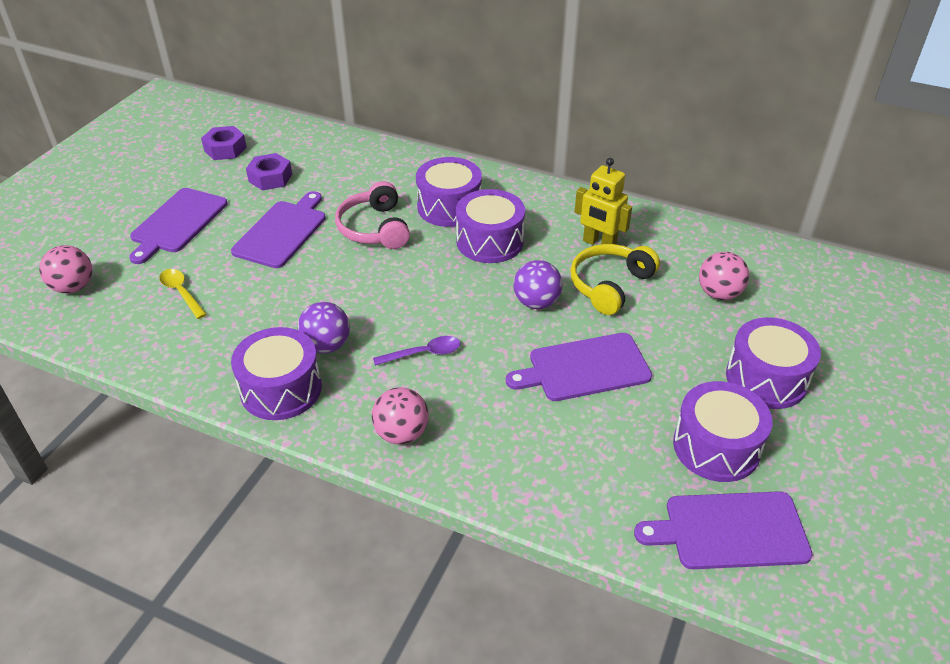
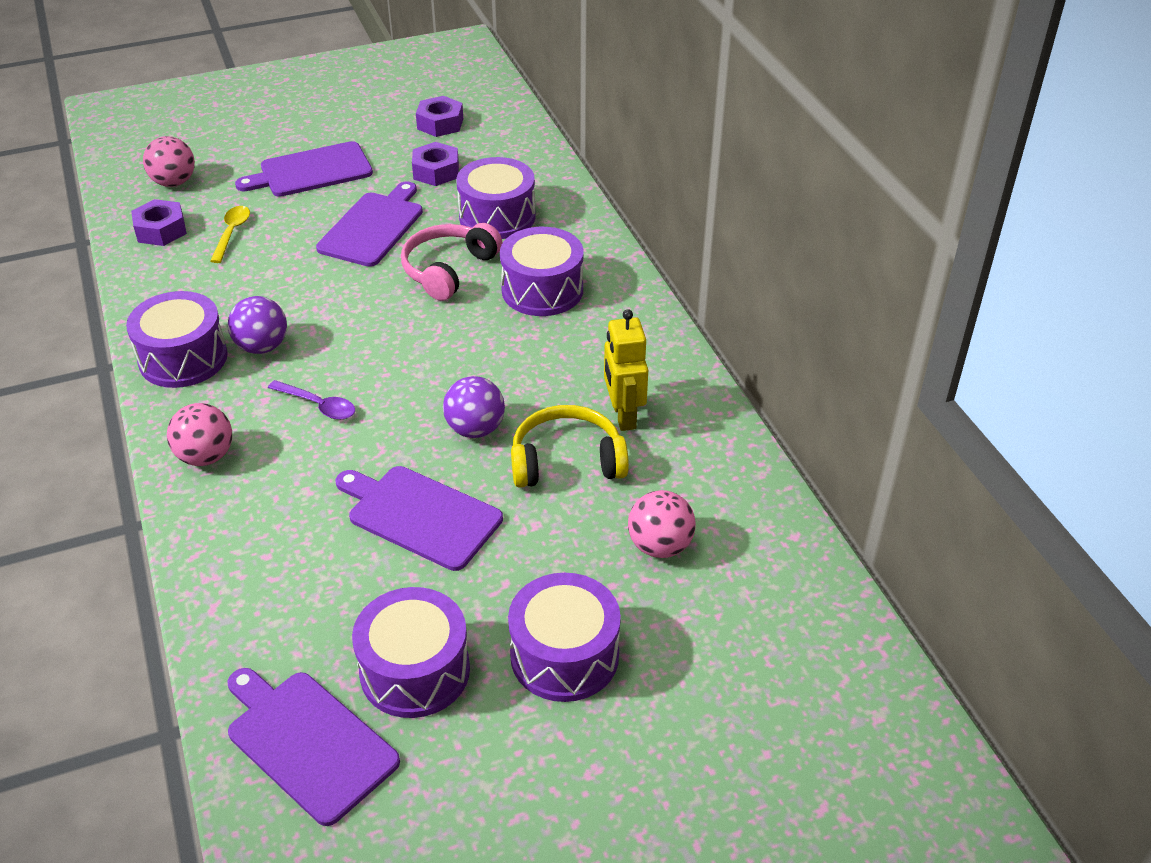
camera: 45 degrees right, 0 degrees up
(118, 323) = (161, 230): none -> purple nut
(282, 232) = (373, 227): purple cutting board -> purple cutting board turned 45 degrees counterclockwise
(490, 241) = (526, 345): purple drum -> purple drum (497, 216)

